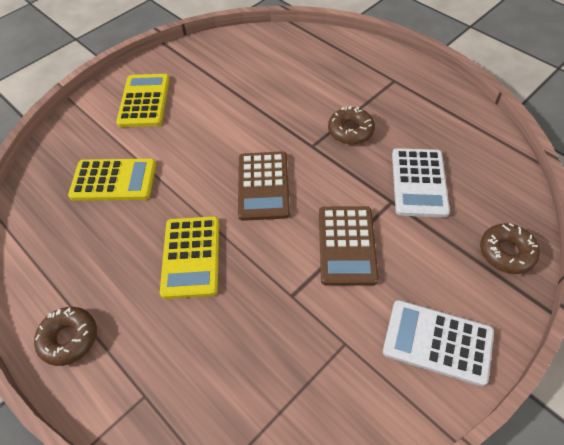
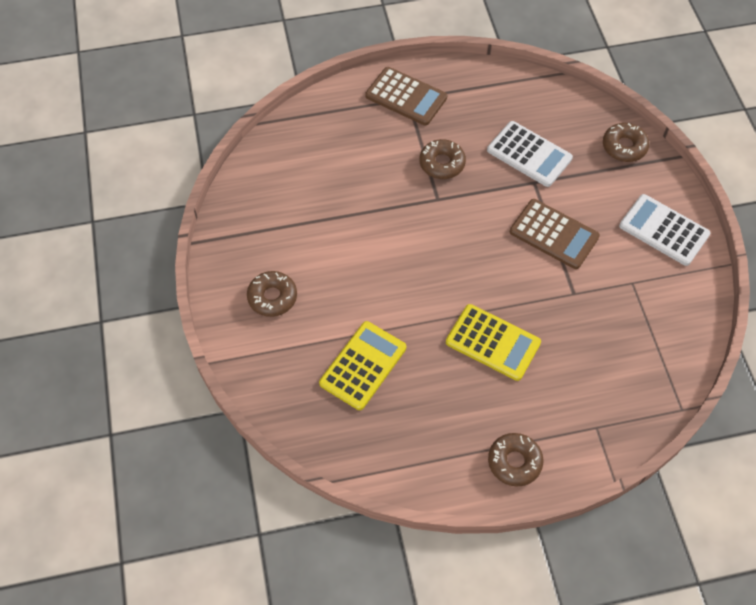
camera: 60 degrees left, 5 degrees up
(144, 101) = (272, 297): yellow calculator -> brown donut
(263, 186) = (455, 256): brown calculator -> brown calculator (406, 97)
(437, 342) = (663, 230): white calculator -> white calculator turned 75 degrees clockwise

